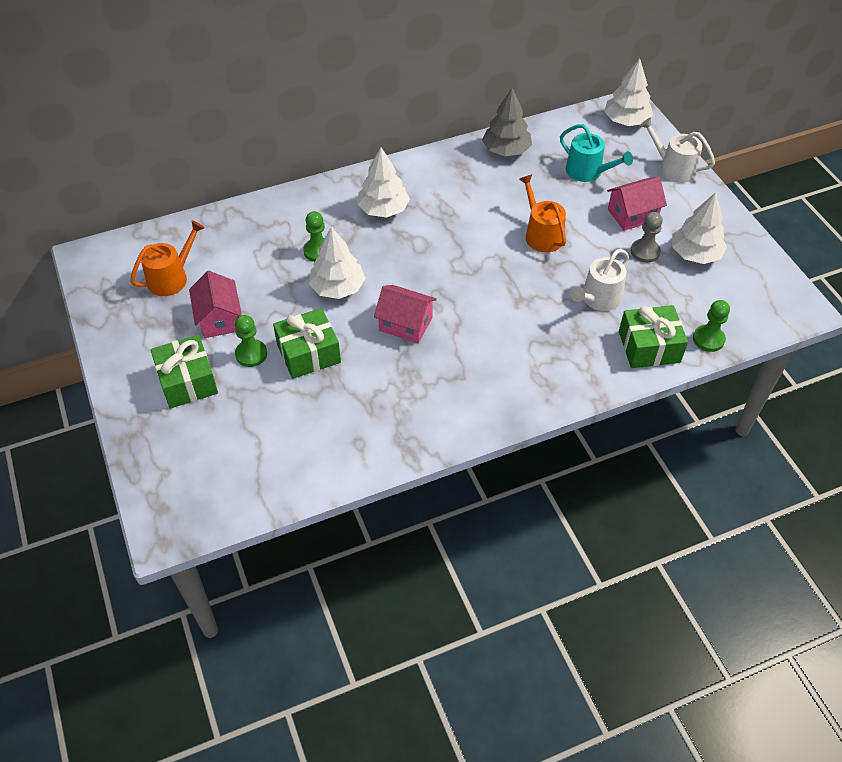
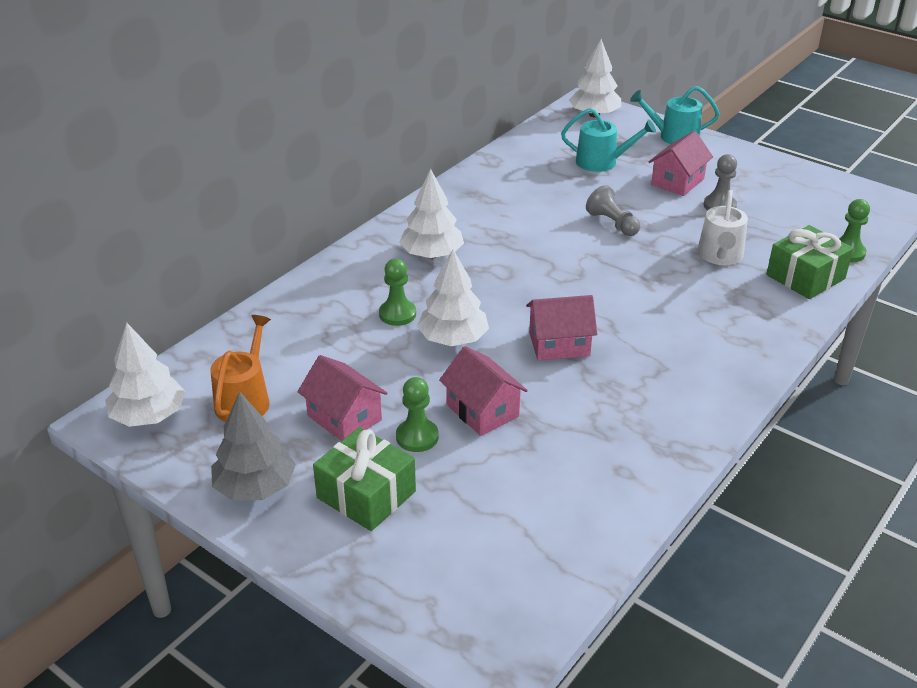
camera: 30 degrees left, 15 degrees down
(308, 353) = (482, 410): green gift -> pink house
(506, 150) = (506, 168): grey tree -> grey tree (255, 487)
(541, 234) = (612, 223): orange watering can -> grey pawn
(673, 168) = (674, 136): white watering can -> turquoise watering can
(695, 254) = (763, 193): white tree -> white tree (148, 416)

